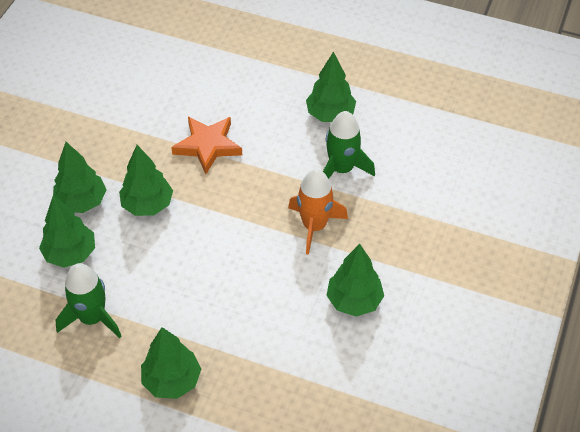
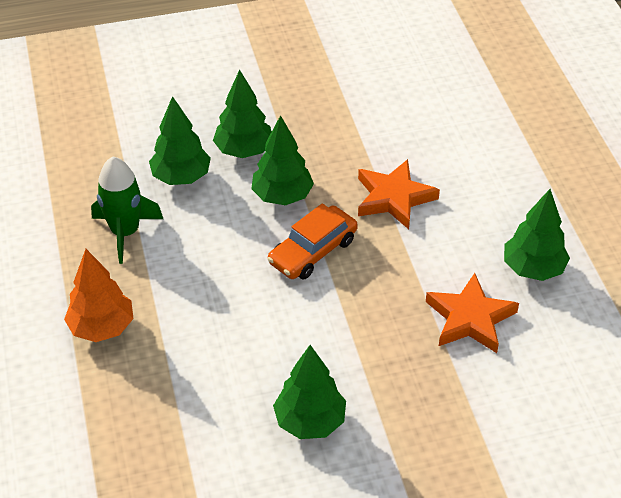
camera: 55 degrees right, 5 degrees down
(172, 381) = (102, 328): green tree -> orange tree
(213, 217) = (313, 251): none -> orange car
(314, 226) = (375, 336): orange rocket -> none
(342, 169) = (470, 318): green rocket -> orange star

